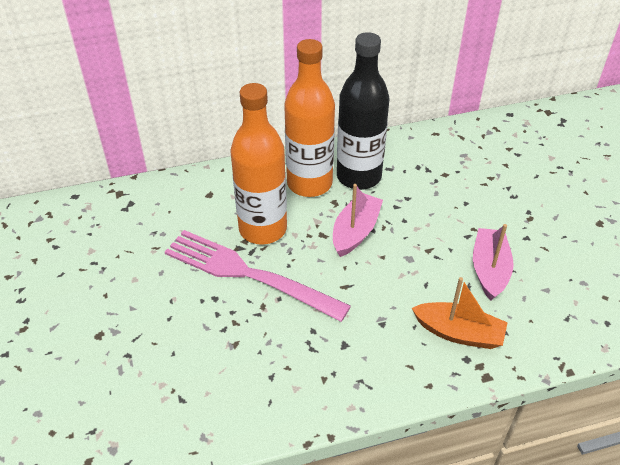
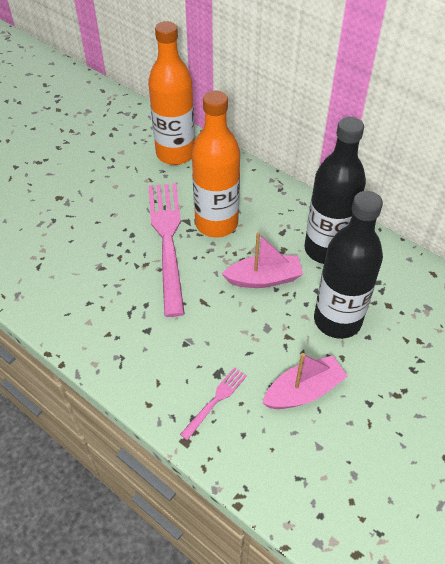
camera: 55 degrees right, 5 degrees up
(309, 183) = (288, 224): orange bottle -> orange bottle (175, 154)
(436, 211) = (337, 320): none -> black bottle
(459, 333) = (216, 400): orange boat -> pink fork

